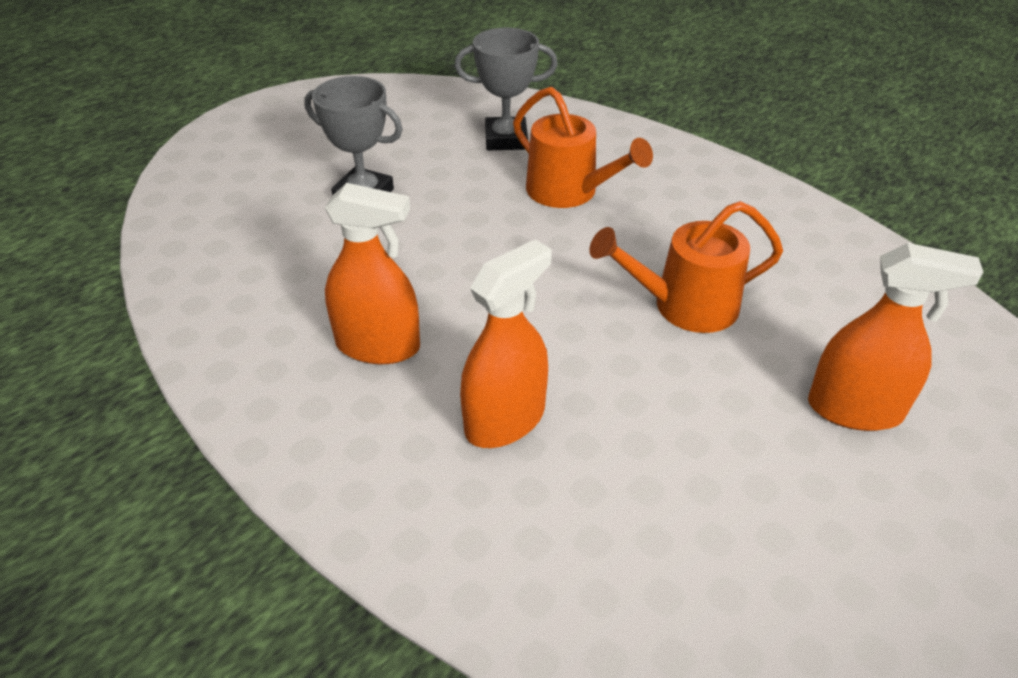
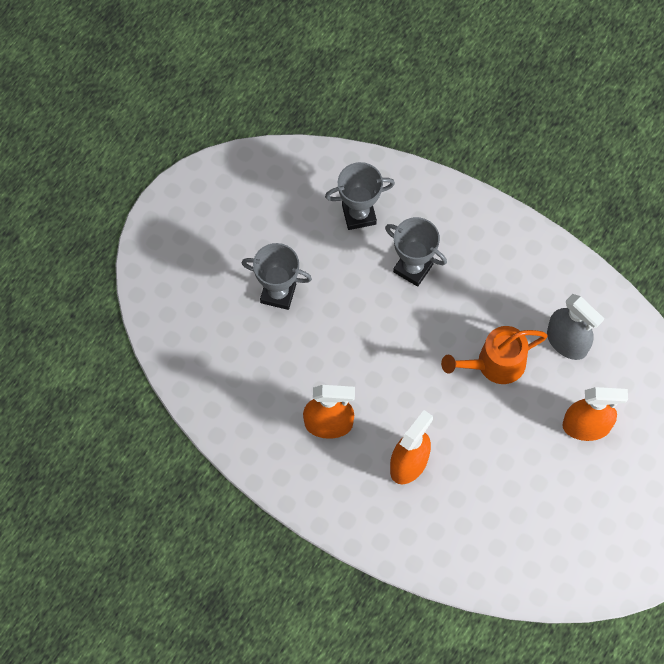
camera: 10 degrees left, 25 degrees up
(569, 192) = (413, 268): orange watering can -> grey trophy
(811, 294) = (567, 342): none -> grey spray bottle

